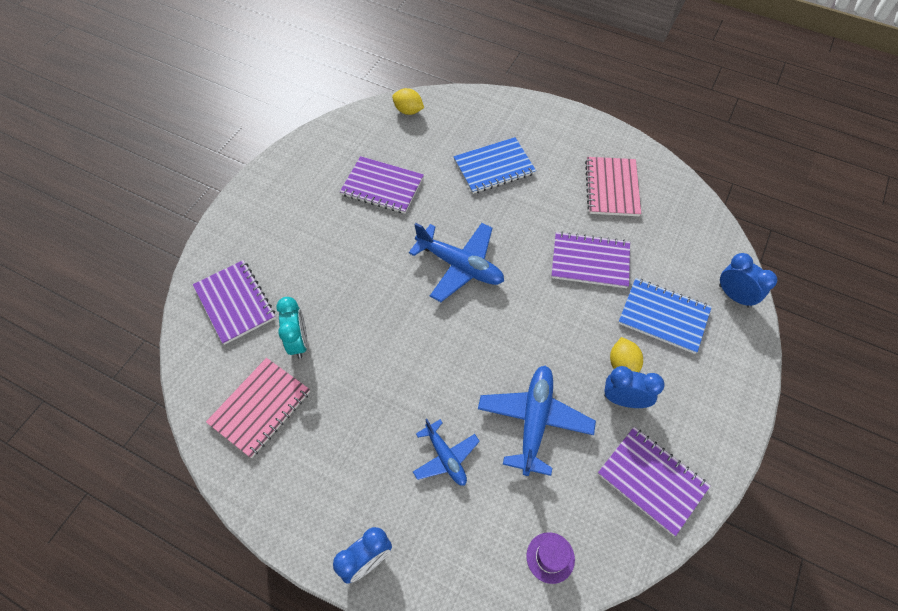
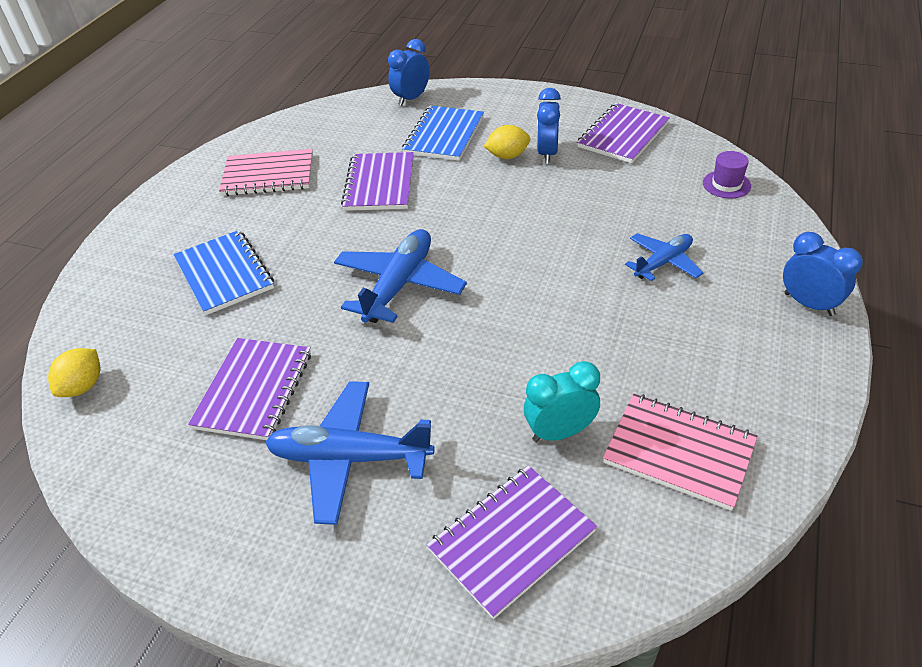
camera: 95 degrees left, 15 degrees down
(534, 421) = (593, 206): blue plane -> blue plane (350, 458)

